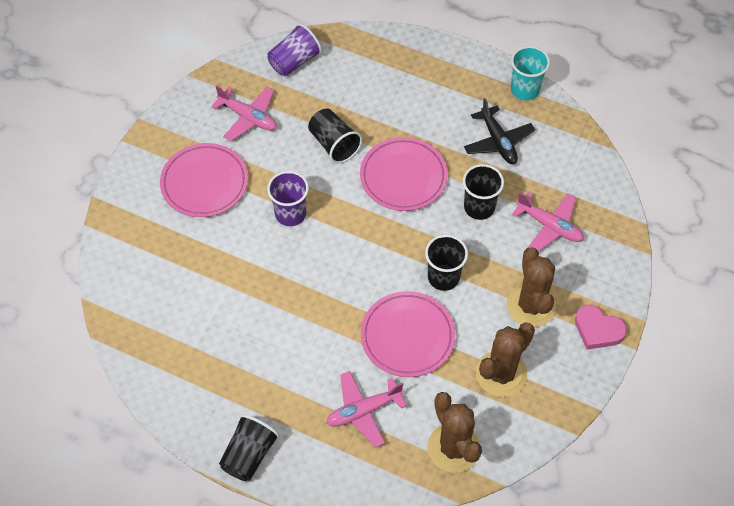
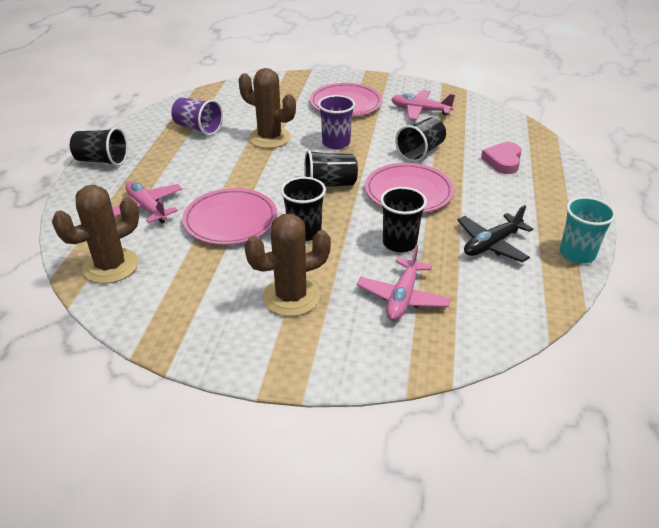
camera: 75 degrees right, 20 degrees down
(248, 117) = (420, 110): pink plane -> pink plane turned 90 degrees clockwise
(294, 61) = (493, 121): purple cup -> purple cup (198, 128)
(370, 239) = (329, 184): none -> black cup
(501, 374) = (200, 286): brown cactus -> brown cactus (270, 138)
(597, 330) = (275, 357): pink heart -> pink heart (503, 161)

